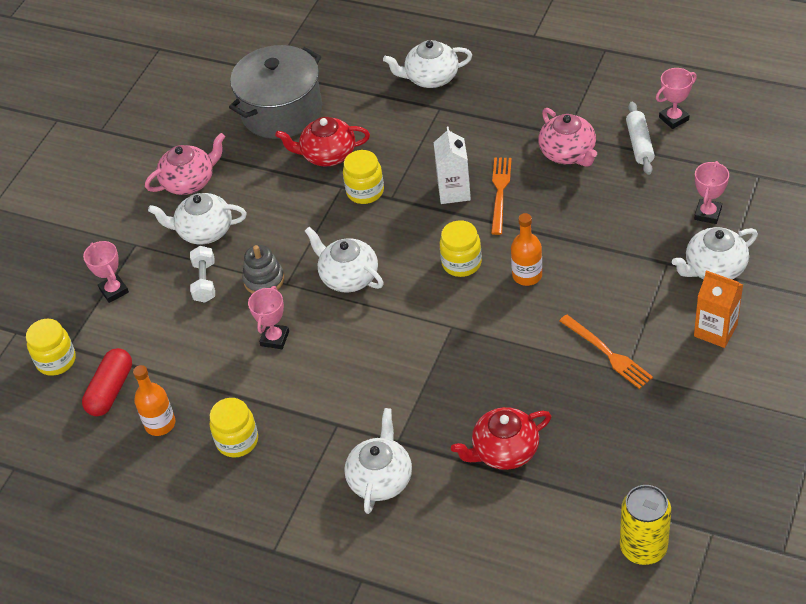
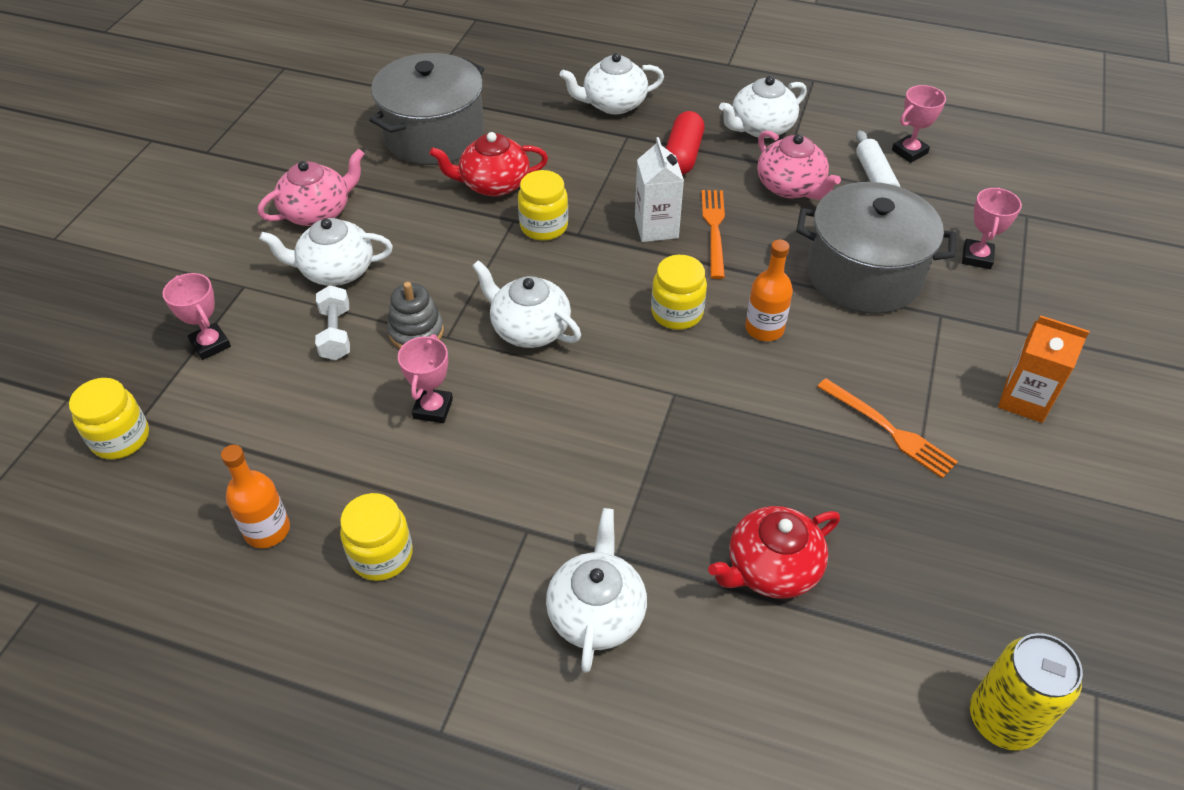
camera: 10 degrees left, 0 degrees up
(110, 390) = (197, 481): red capsule -> red capsule (682, 155)
(613, 230) = (863, 274): none -> grey pot
(714, 268) = (1001, 322): white teapot -> white teapot (761, 128)

